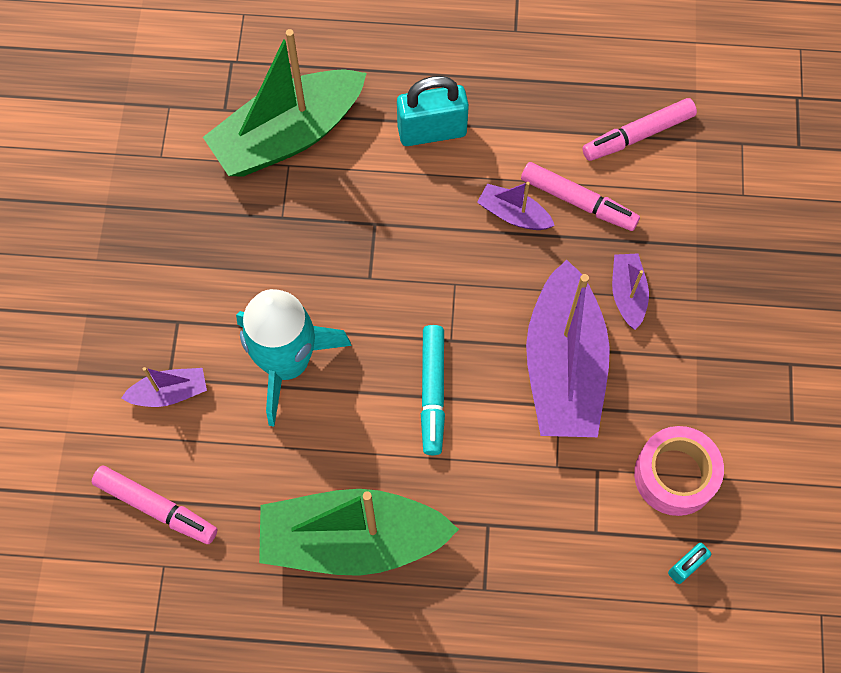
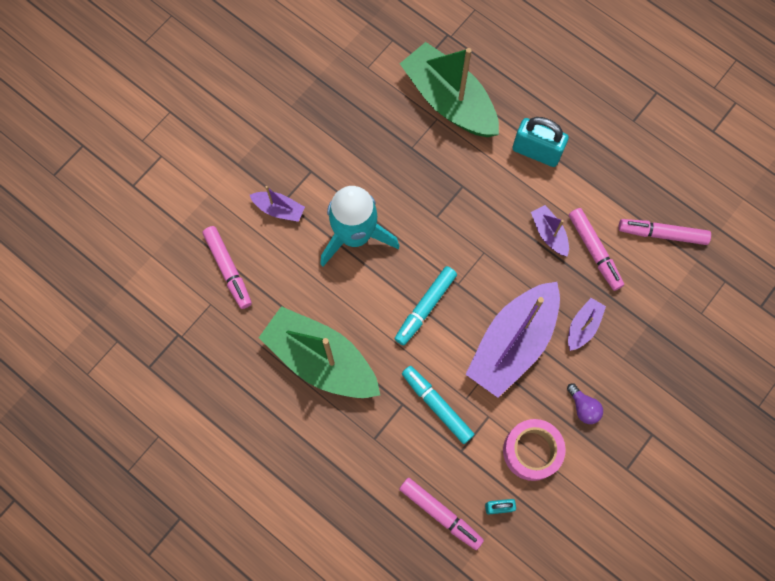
camera: 35 degrees right, 5 degrees up
(288, 135) = (449, 101): green boat -> green boat turned 45 degrees clockwise
(530, 498) = (437, 406): none -> turquoise marker
(625, 623) = (440, 513): none -> pink marker
(695, 385) = (583, 407): none -> purple light bulb

